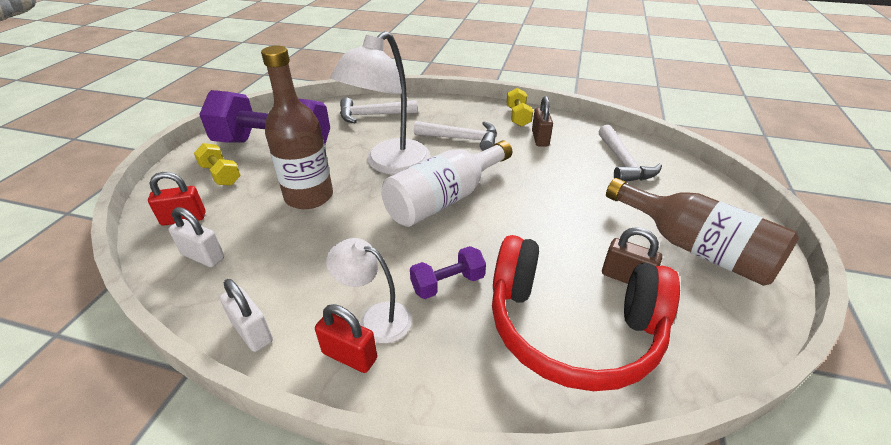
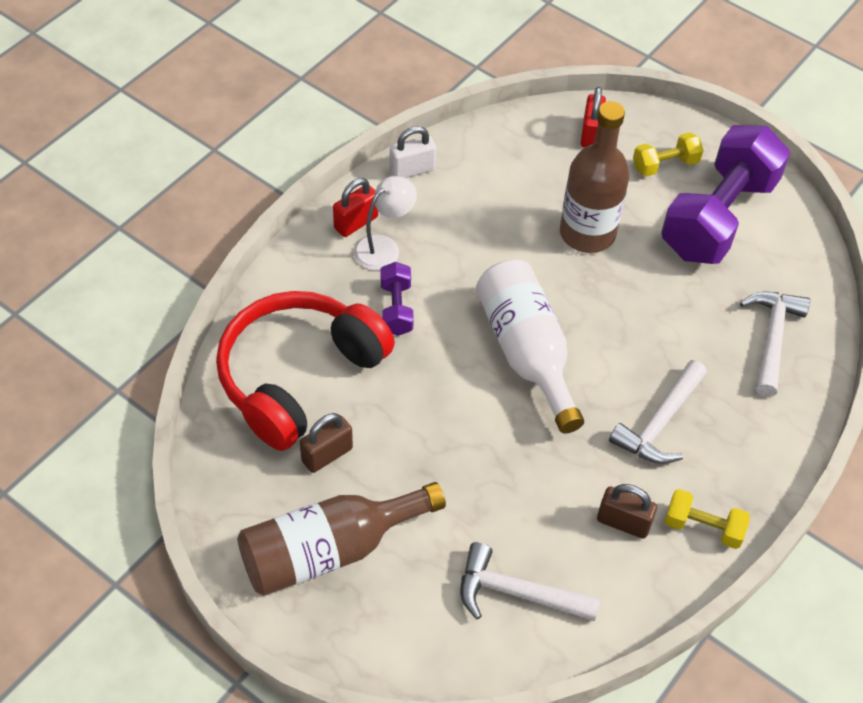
camera: 110 degrees right, 15 degrees up
(203, 256) = (523, 145): white padlock -> none
(389, 164) = (625, 322): white lamp -> none

